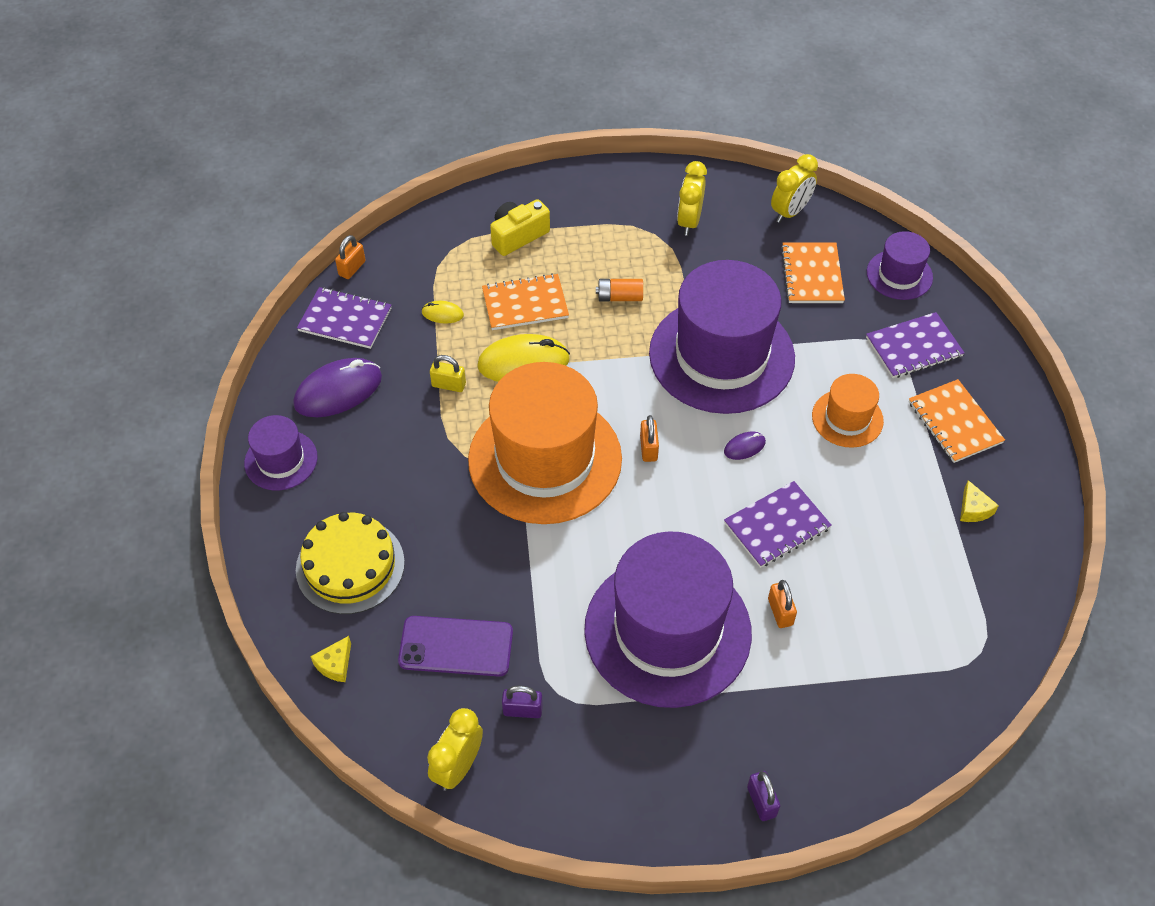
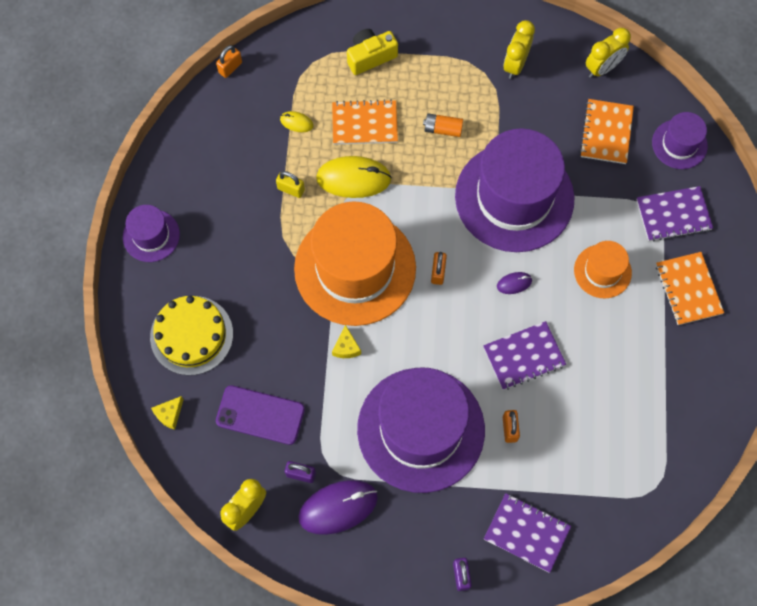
camera: 10 degrees right, 15 degrees up
(338, 391) = (203, 181): purple mouse -> purple mouse (338, 507)
(345, 319) = (218, 116): purple notebook -> purple notebook (526, 533)
(973, 509) = (682, 368): yellow cheese -> yellow cheese (346, 347)

